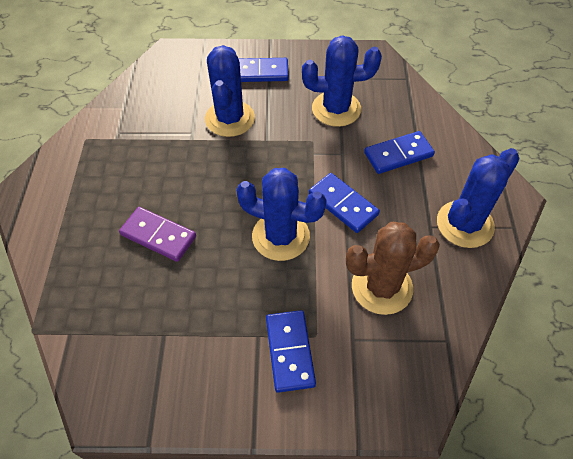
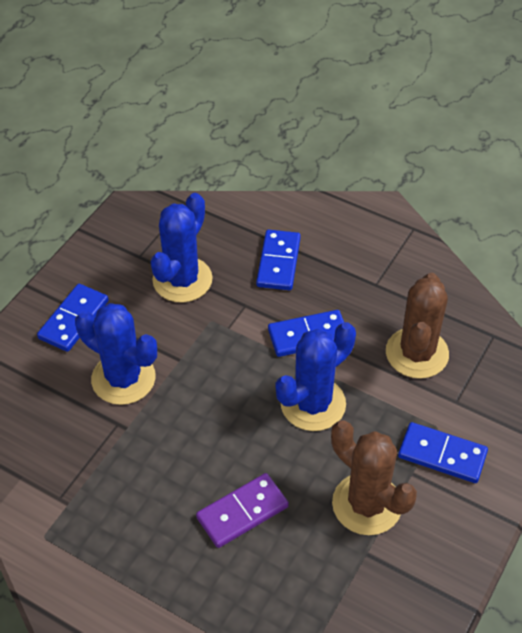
camera: 60 degrees left, 5 degrees down
(209, 315) = (367, 504): none -> brown cactus
(465, 224) = (389, 259): blue cactus -> none

